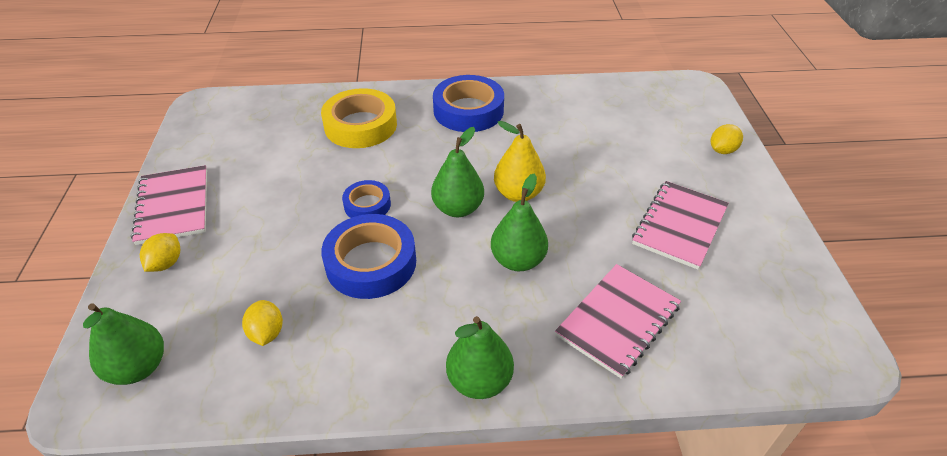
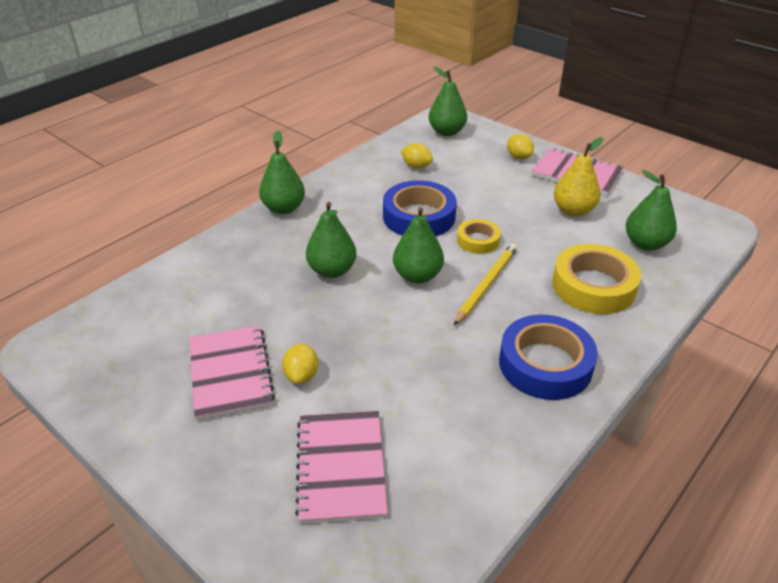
camera: 135 degrees right, 5 degrees down
(272, 125) = (645, 244): none -> green pear
(367, 205) = (478, 240): blue tape -> yellow tape
(421, 170) = (486, 284): none -> yellow pencil
(518, 194) = (390, 314): yellow pear -> yellow pear (573, 211)
(617, 320) = (229, 276): pink notebook -> pink notebook (341, 467)
(722, 150) = (240, 507): yellow lemon -> yellow lemon (301, 375)

